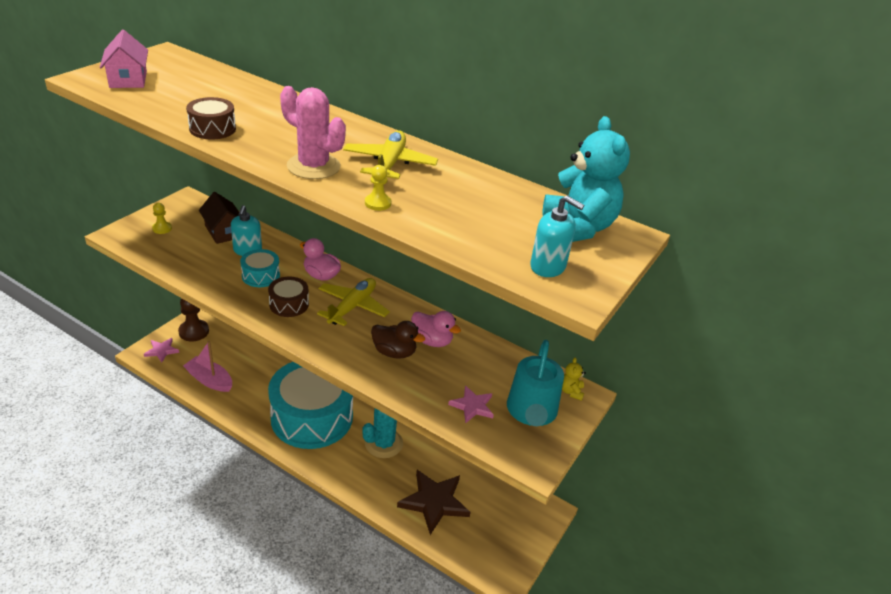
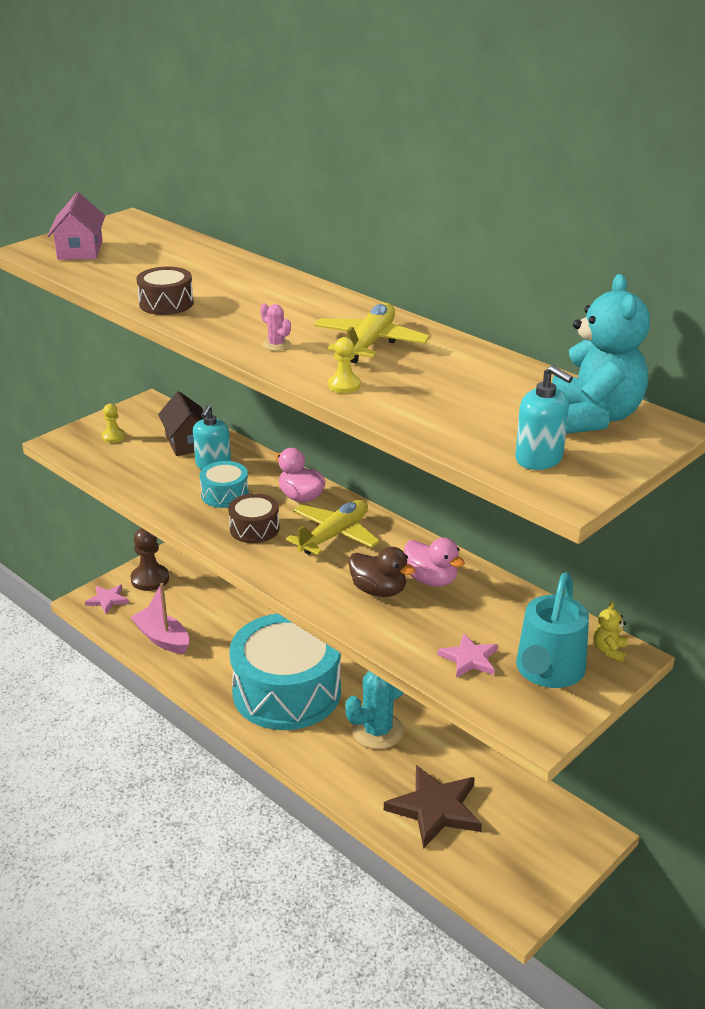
camera: 15 degrees right, 5 degrees down
(313, 166) = (276, 345): pink cactus -> pink cactus, size x0.43

